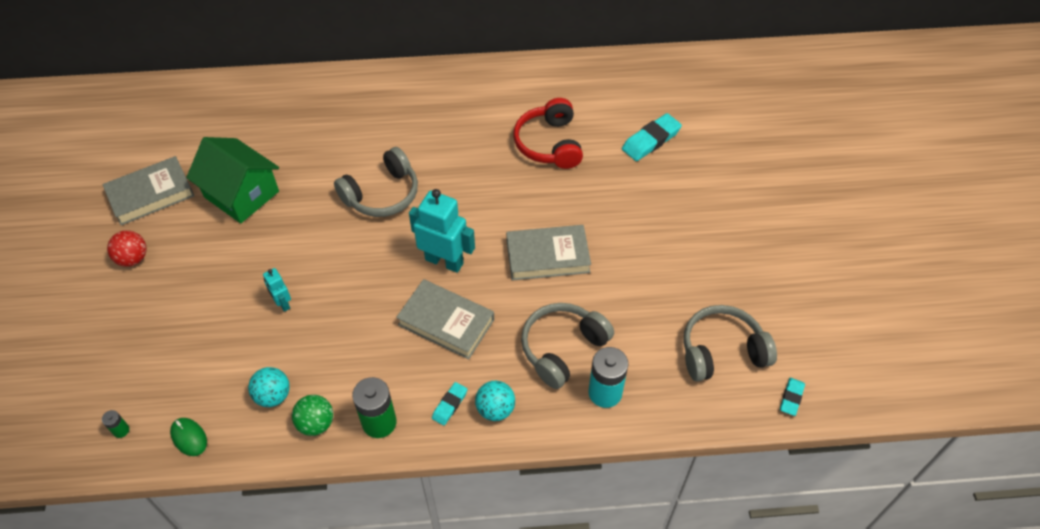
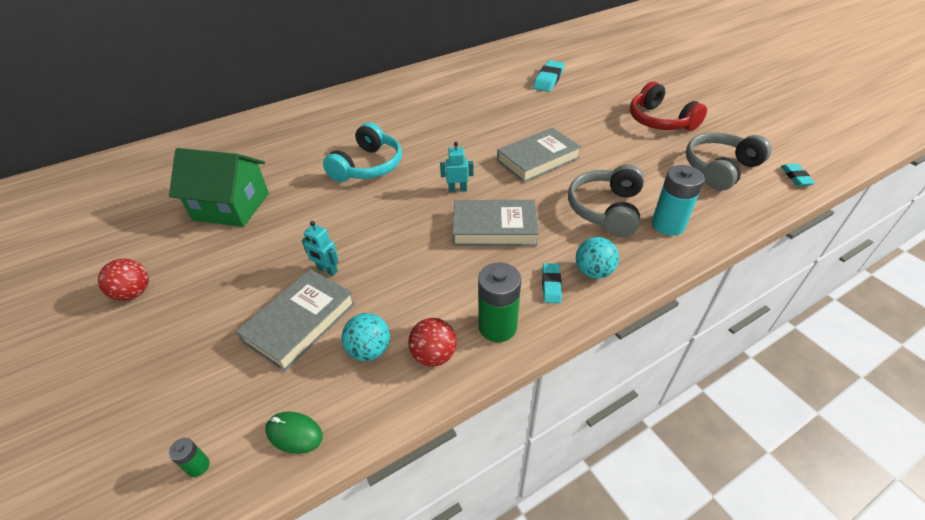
camera: 25 degrees left, 10 degrees down
(151, 194) = (130, 236): grey book -> grey book (300, 322)
(316, 423) = (434, 355): green ball -> red ball
(382, 194) = (368, 166): grey headphones -> turquoise headphones
(444, 261) = (457, 189): turquoise robot -> turquoise robot, size x0.51
(549, 144) = (479, 101): red headphones -> red headphones (660, 121)

